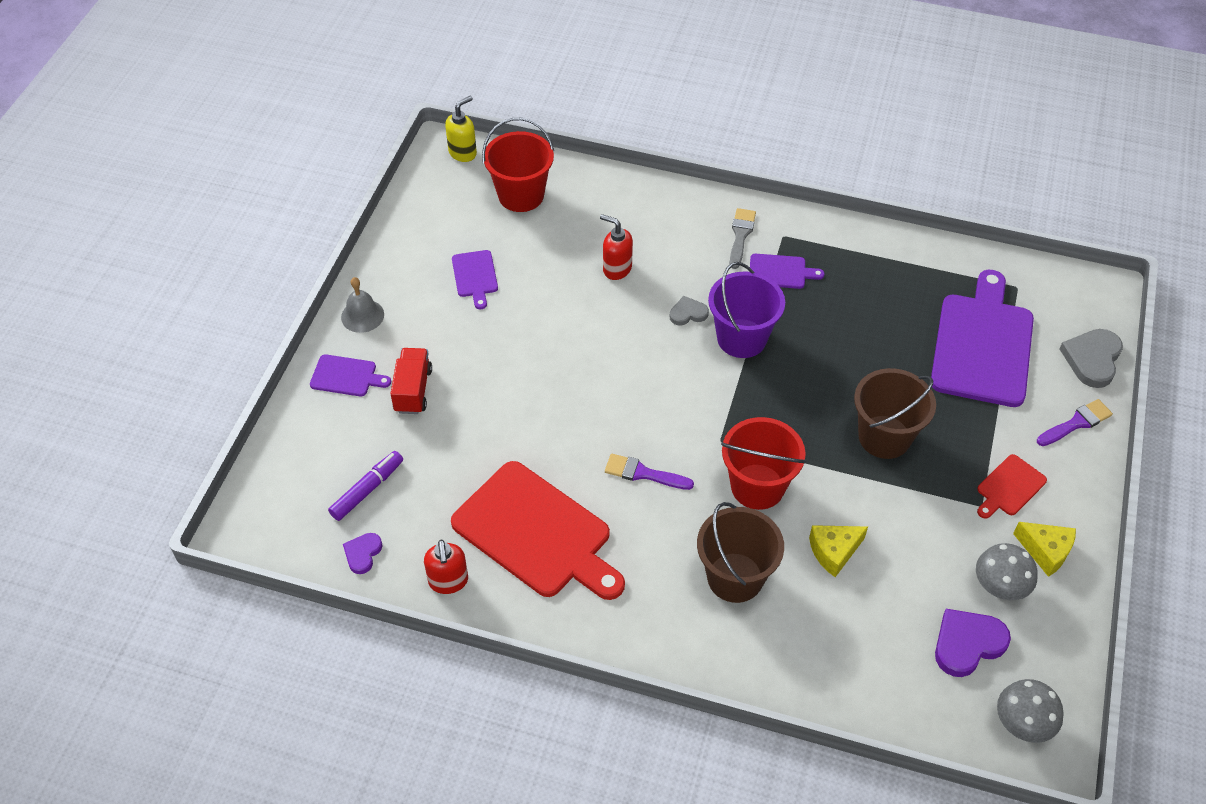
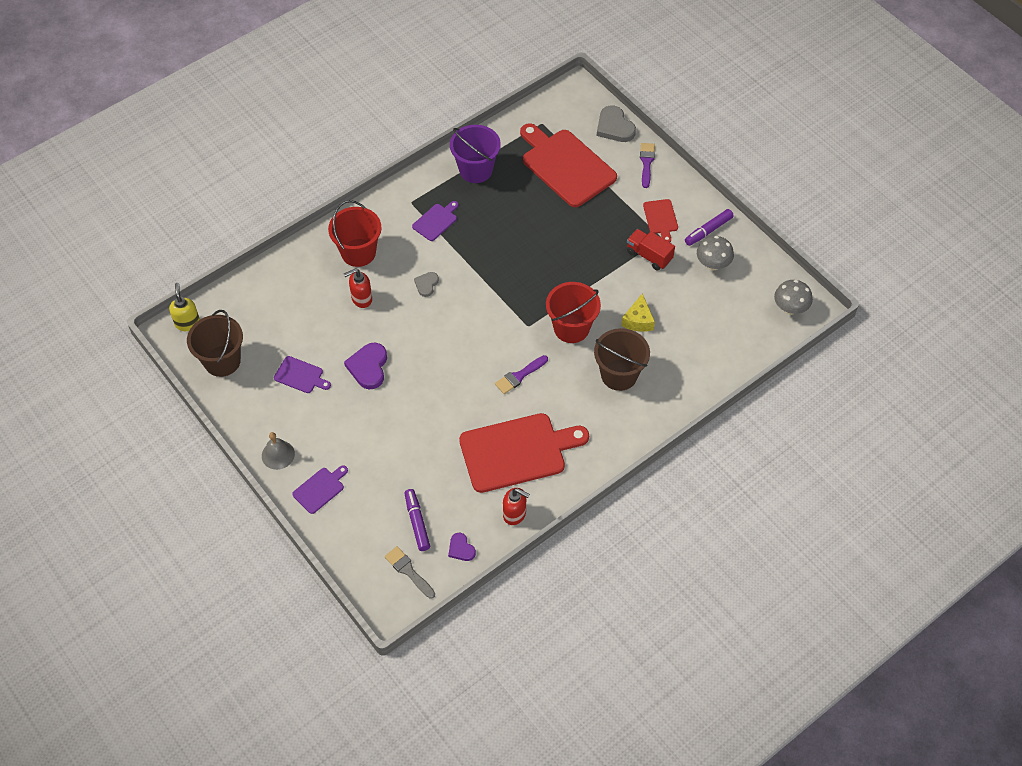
camera: 55 degrees left, 5 degrees up
(413, 390) = (362, 458): red truck -> red truck (649, 256)
(521, 195) = (255, 313): red bucket -> red bucket (358, 252)
(741, 235) = (392, 222): grey brush -> grey brush (408, 571)
(741, 338) = (467, 270): purple bucket -> purple bucket (476, 170)
(884, 437) = (587, 250): brown bucket -> brown bucket (222, 361)
(967, 644) = (733, 300): purple heart -> purple heart (368, 367)
(983, 345) = (566, 166): purple cutting board -> red cutting board
(1045, 551) = (708, 231): yellow cheese -> purple marker

